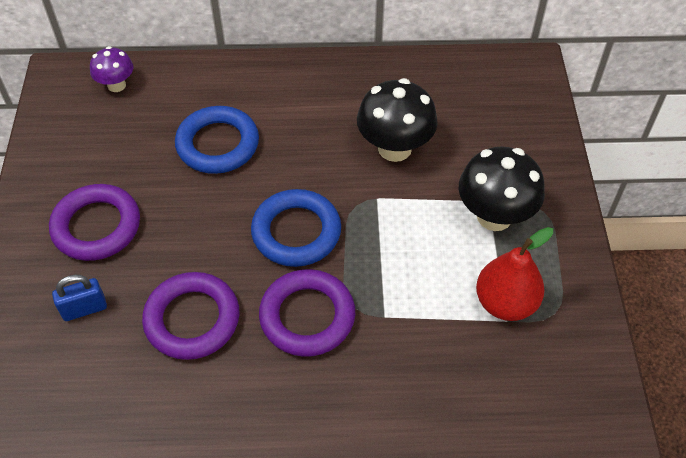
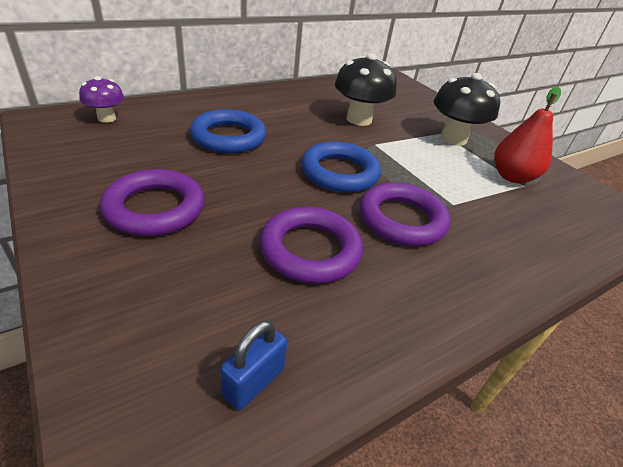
camera: 35 degrees left, 15 degrees down
(84, 309) = (191, 276): blue padlock -> blue padlock (254, 382)

